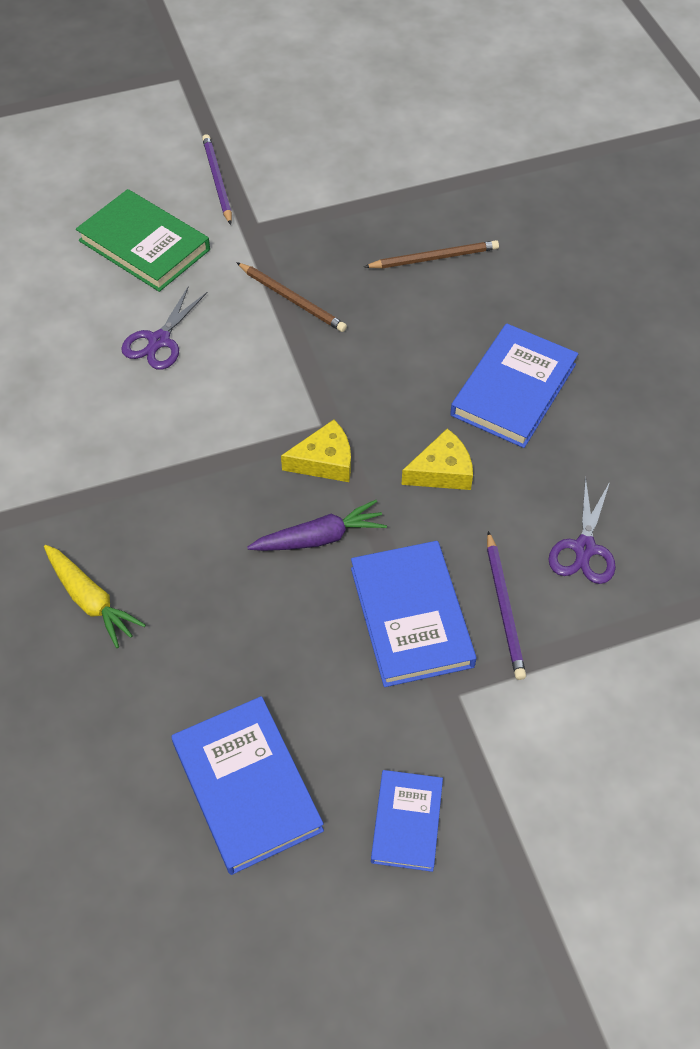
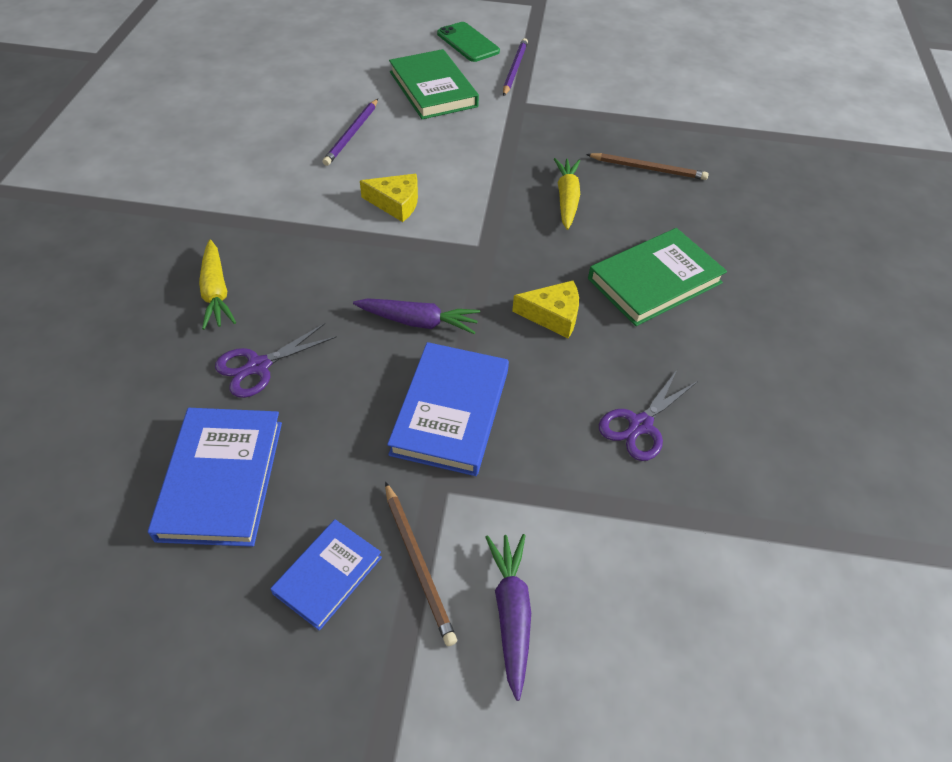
camera: 25 degrees right, 5 degrees down
(141, 163) = (468, 43): none -> green phone
(159, 341) = (398, 148): purple scissors -> purple scissors (258, 366)
(292, 299) = (516, 157): brown pencil -> brown pencil (418, 563)
(324, 461) = (462, 270): yellow cheese -> yellow cheese (396, 203)
(375, 330) = (566, 199): none -> yellow carrot
(504, 607) = (536, 440): purple pencil -> purple pencil (352, 134)
(513, 389) = (654, 281): blue book -> green book
(578, 773) = (511, 613): none -> purple carrot

